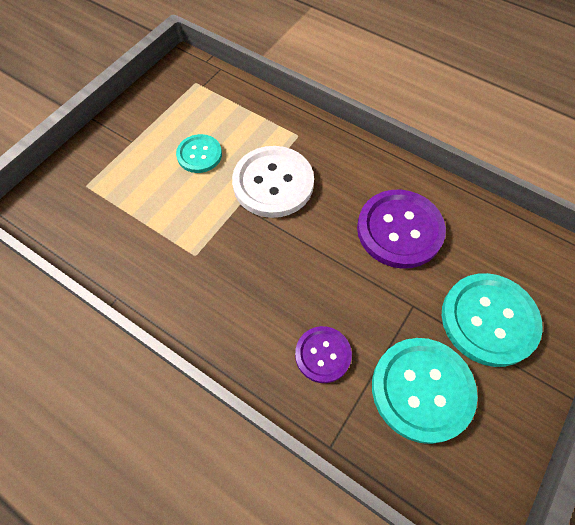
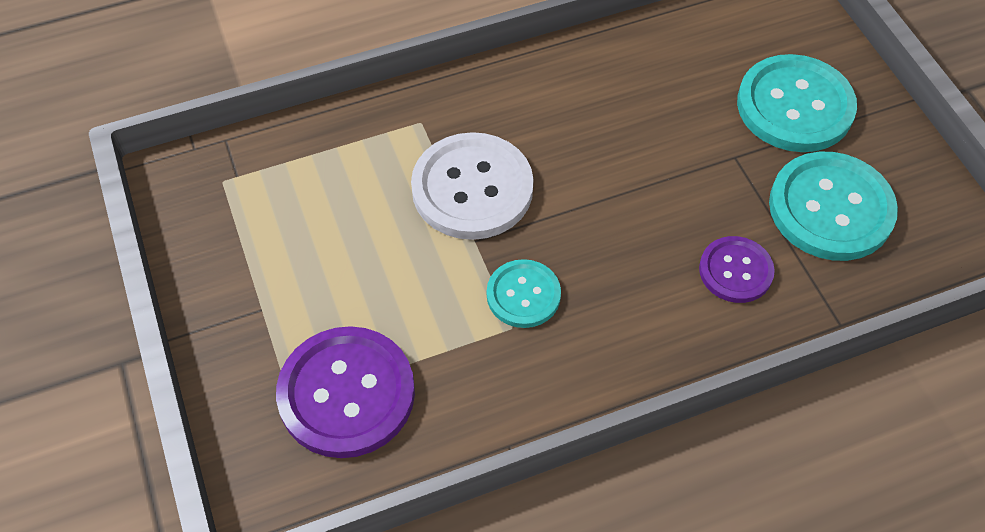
camera: 55 degrees left, 5 degrees down
(199, 155) = (357, 242): turquoise button -> turquoise button (523, 295)
(399, 230) = (635, 110): purple button -> purple button (346, 393)

